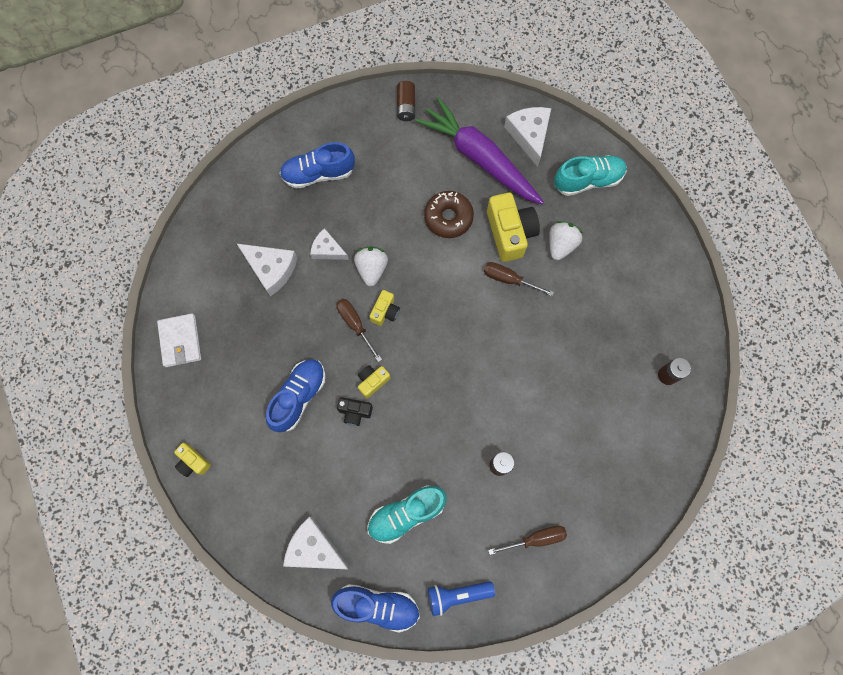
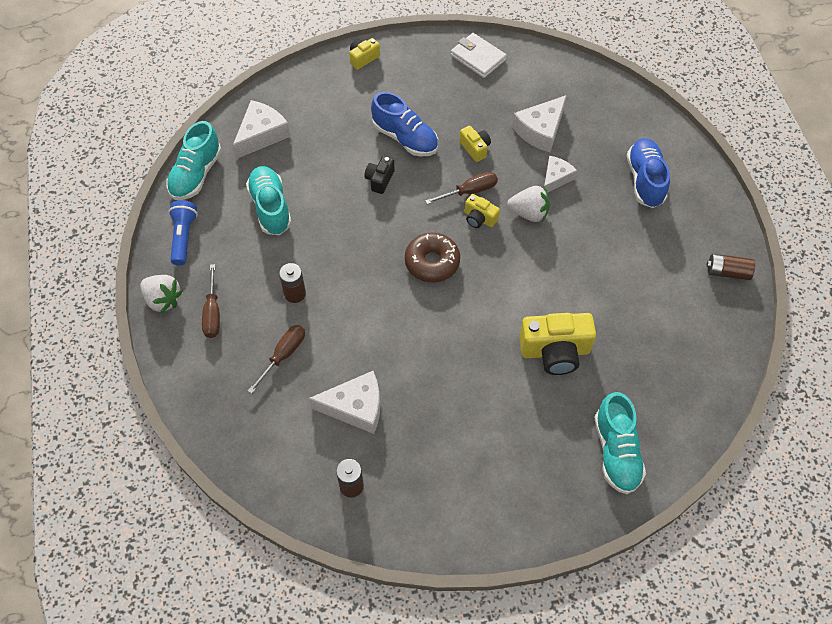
camera: 100 degrees right, 15 degrees down
(180, 341) = (478, 57): white wallet -> white wallet turned 45 degrees clockwise
(372, 381) = (407, 198): yellow camera -> yellow camera (475, 148)
(377, 605) = (196, 174): blue shoe -> turquoise shoe
(448, 217) = (581, 292): brown donut -> brown donut (432, 262)
(479, 158) = (655, 336): purple carrot -> none
(508, 279) = (498, 339): brown screwdriver -> brown screwdriver (284, 354)
(529, 135) = (683, 396): white cheese -> white cheese (355, 407)
(561, 245) = (533, 403): white strawberry -> white strawberry (163, 300)

